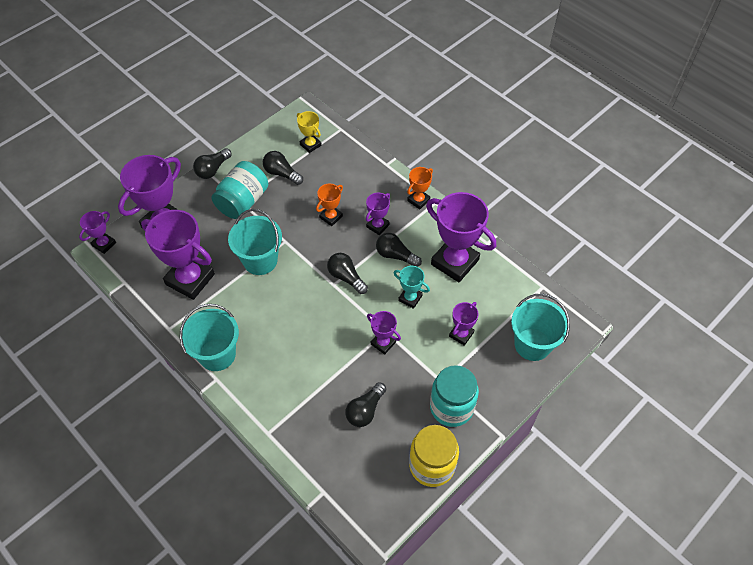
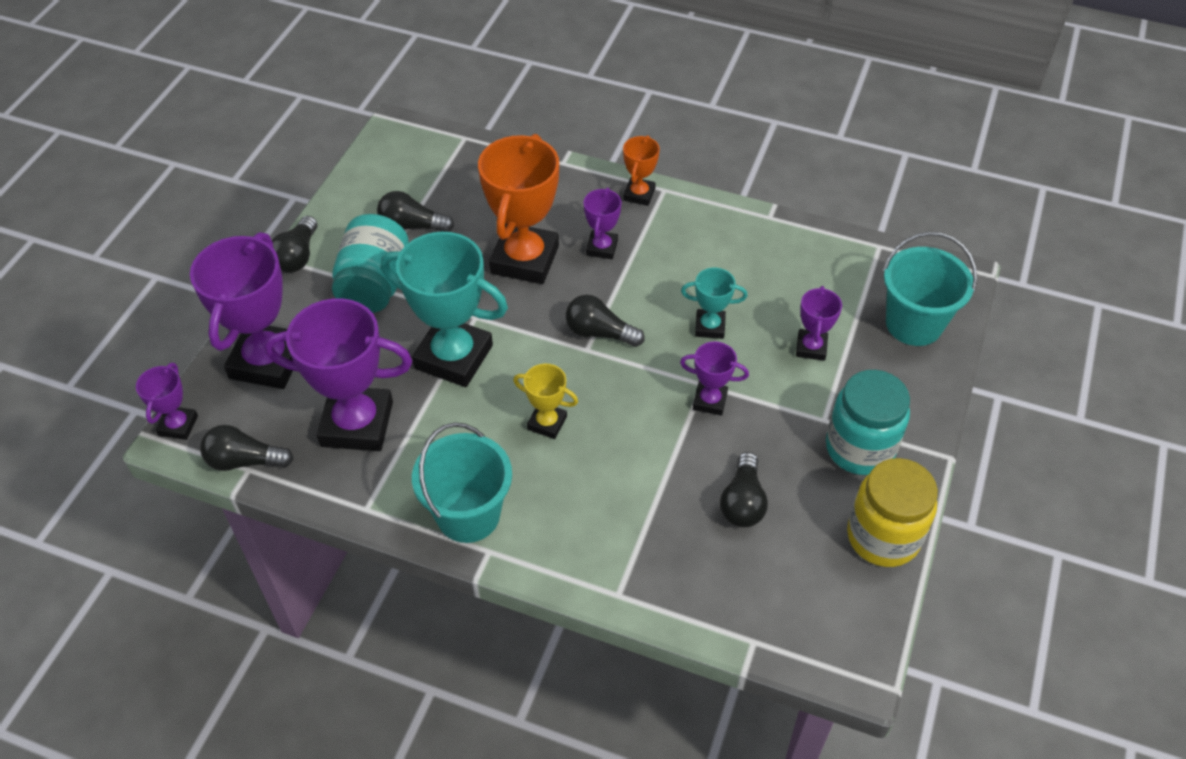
camera: 25 degrees left, 5 degrees down
(260, 260) = (453, 357): turquoise bucket -> turquoise trophy
(310, 145) = (432, 173): yellow trophy -> yellow trophy (547, 423)
(331, 217) = (525, 259): orange trophy -> orange trophy, size x2.03
(395, 255) = (653, 278): black light bulb -> black light bulb (244, 461)
(454, 262) = (741, 257): purple trophy -> none

